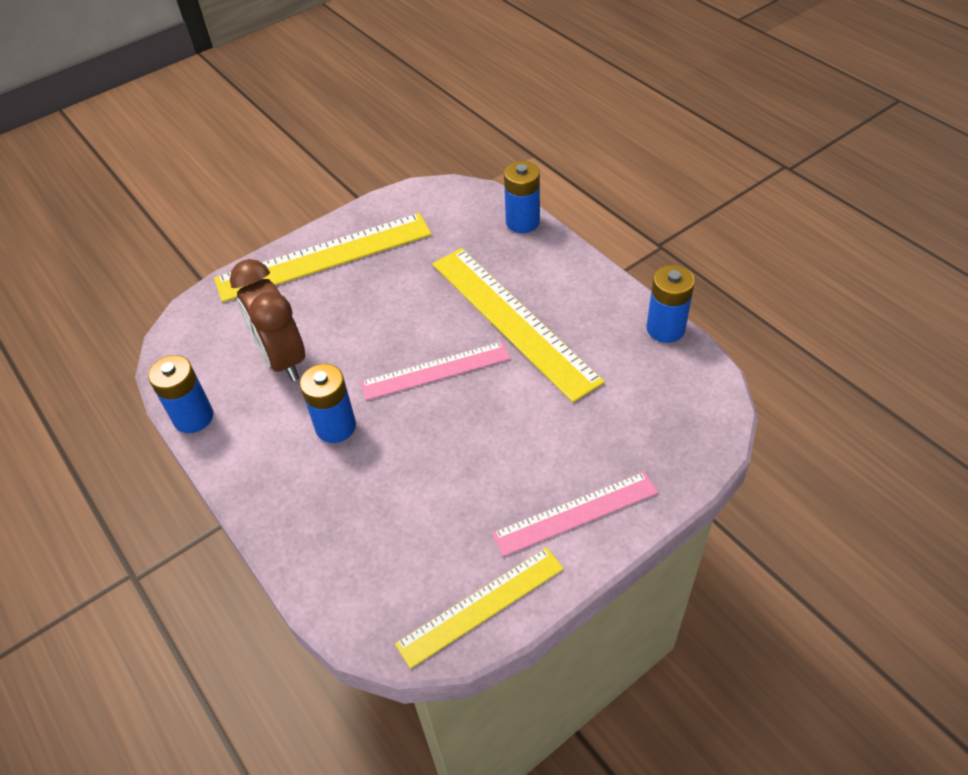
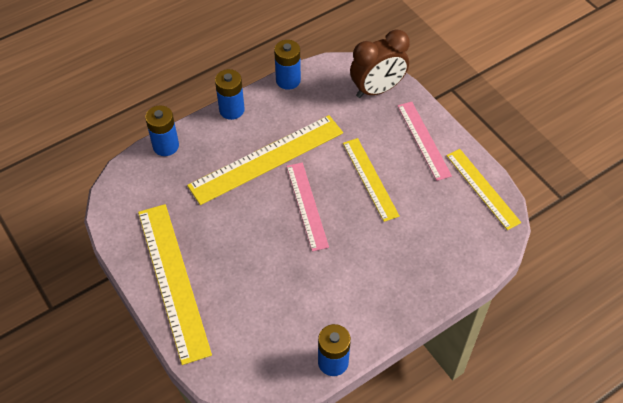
camera: 90 degrees left, 5 degrees up
(283, 359) = (282, 304): brown clock -> brown clock (377, 89)
(336, 426) = (350, 265): blue battery -> blue battery (231, 110)
(488, 442) = (370, 179): none -> yellow ruler

